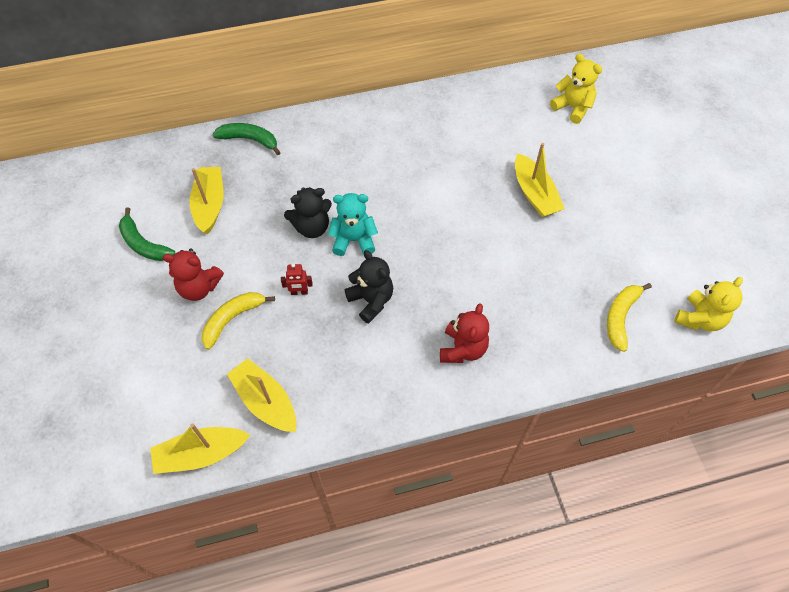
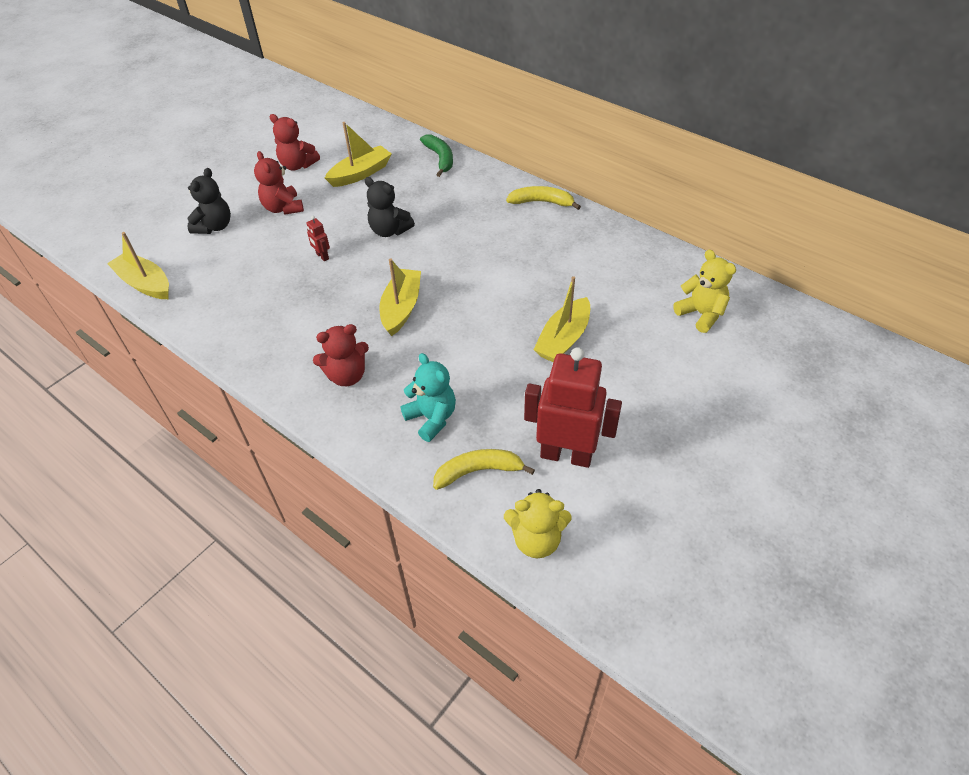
camera: 55 degrees right, 10 degrees down
(143, 244) = (298, 165): green banana -> red teddy bear
(232, 319) = (269, 237): yellow banana -> yellow banana (541, 202)
(265, 401) = (211, 291): yellow boat -> yellow boat (401, 308)
(353, 240) = (399, 258): turquoise teddy bear -> turquoise teddy bear (431, 418)
(371, 300) = (348, 297): black teddy bear -> black teddy bear (214, 226)
(572, 108) = (701, 314): yellow teddy bear -> yellow teddy bear turned 45 degrees counterclockwise
(641, 259) = (566, 455): none -> red robot

